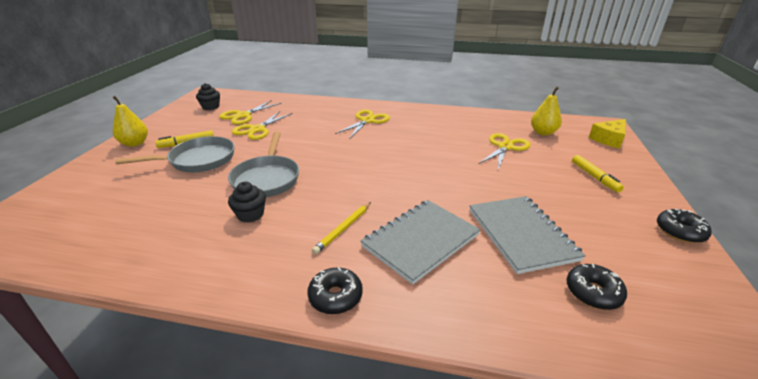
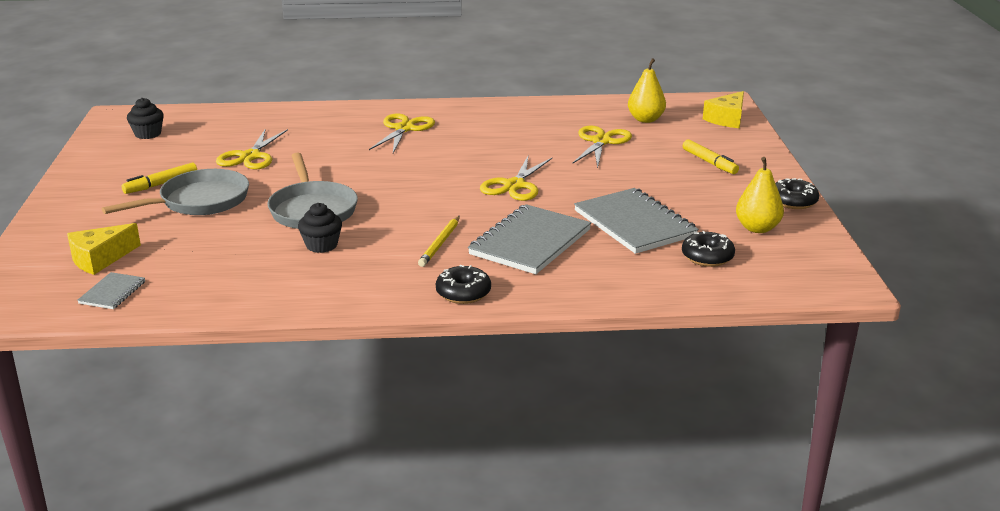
camera: 15 degrees left, 5 degrees down
(65, 237) = (112, 292): none -> grey notebook
(90, 201) = (100, 259): none -> yellow cheese
(135, 143) = (82, 193): yellow pear -> yellow pear (757, 228)
(243, 115) = (212, 140): yellow scissors -> yellow scissors (514, 185)

